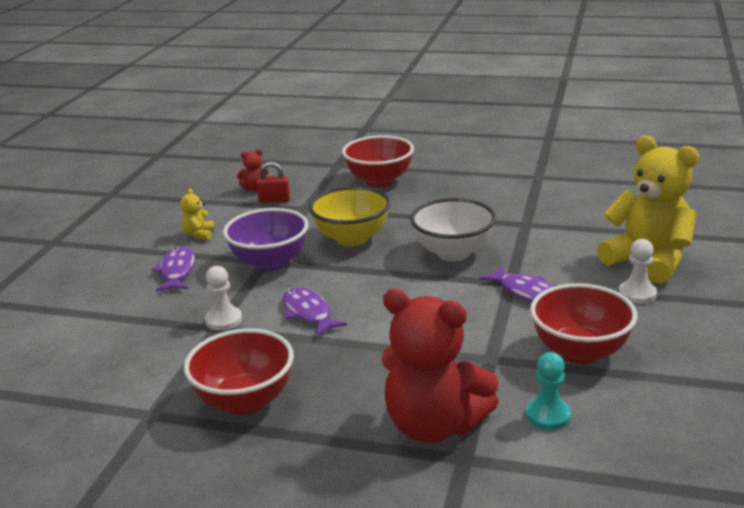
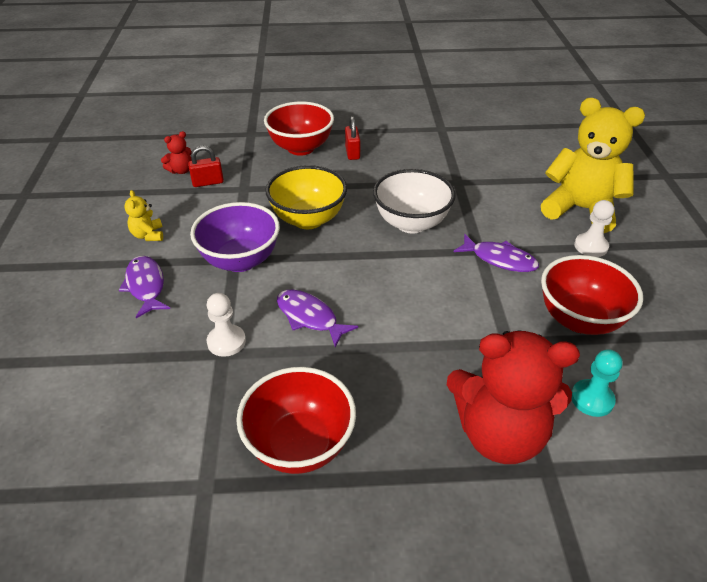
camera: 20 degrees left, 15 degrees up
(429, 189) = (352, 153): none -> red padlock

